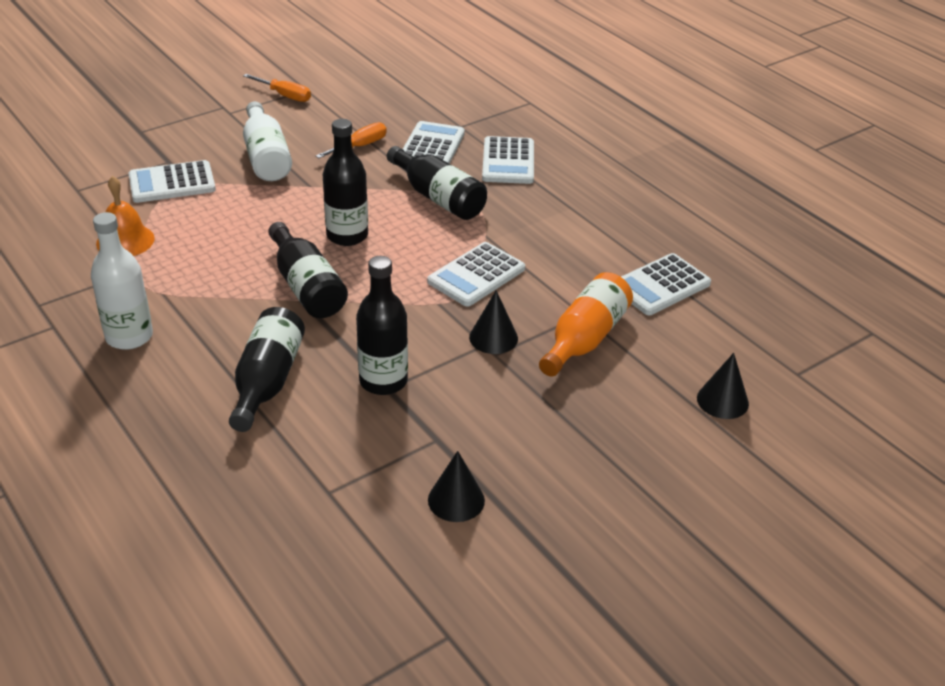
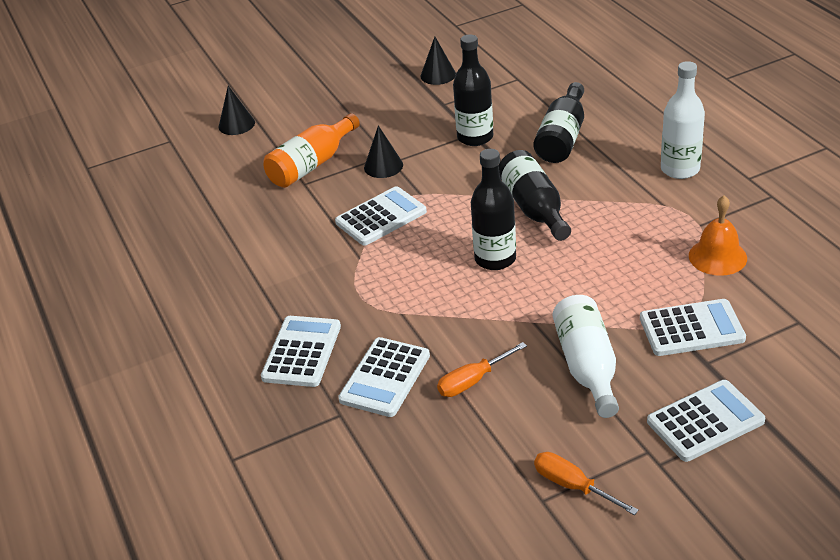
camera: 165 degrees left, 0 degrees up
(438, 198) = (394, 302): black bottle -> none
(660, 285) = (225, 206): white calculator -> white calculator (705, 421)

